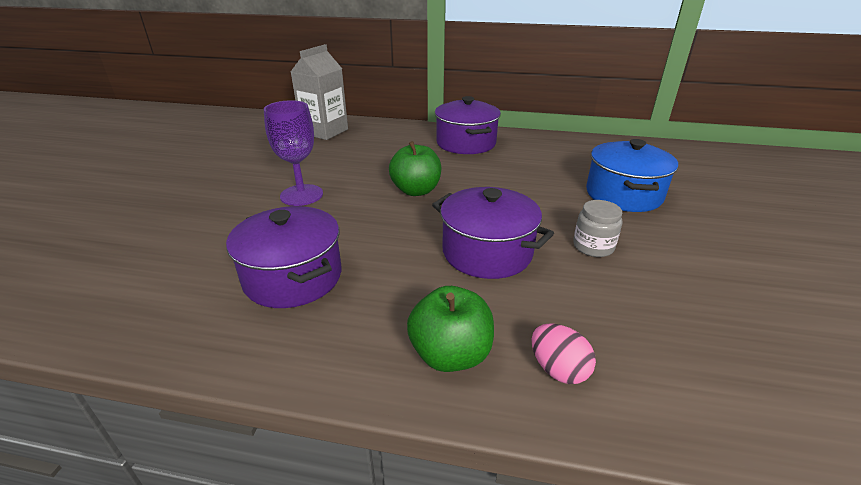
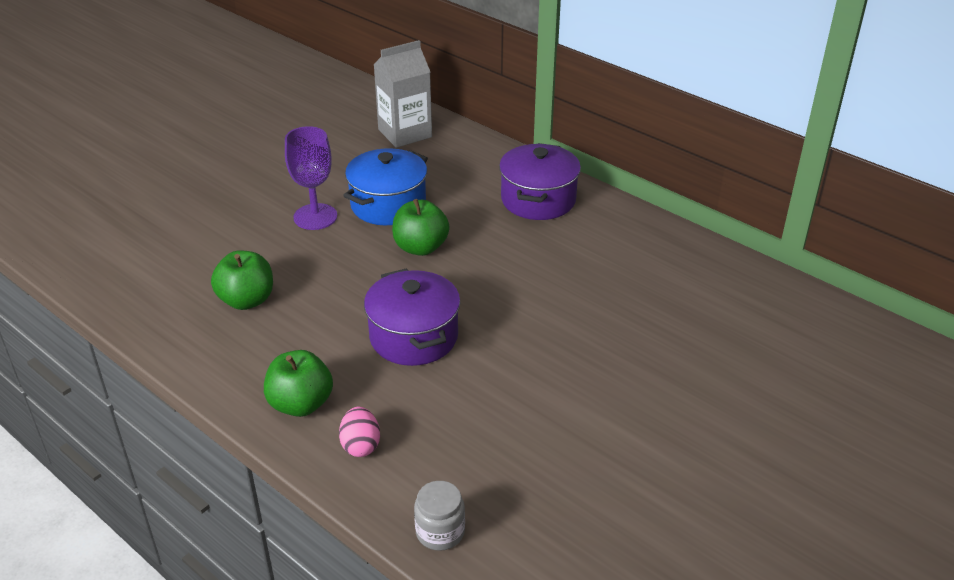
camera: 30 degrees right, 5 degrees up
(293, 277) = (247, 300): purple pot -> green apple
(593, 246) = (513, 368): grey jar -> grey jar (440, 532)
(623, 194) = (623, 327): blue pot -> blue pot (388, 205)

